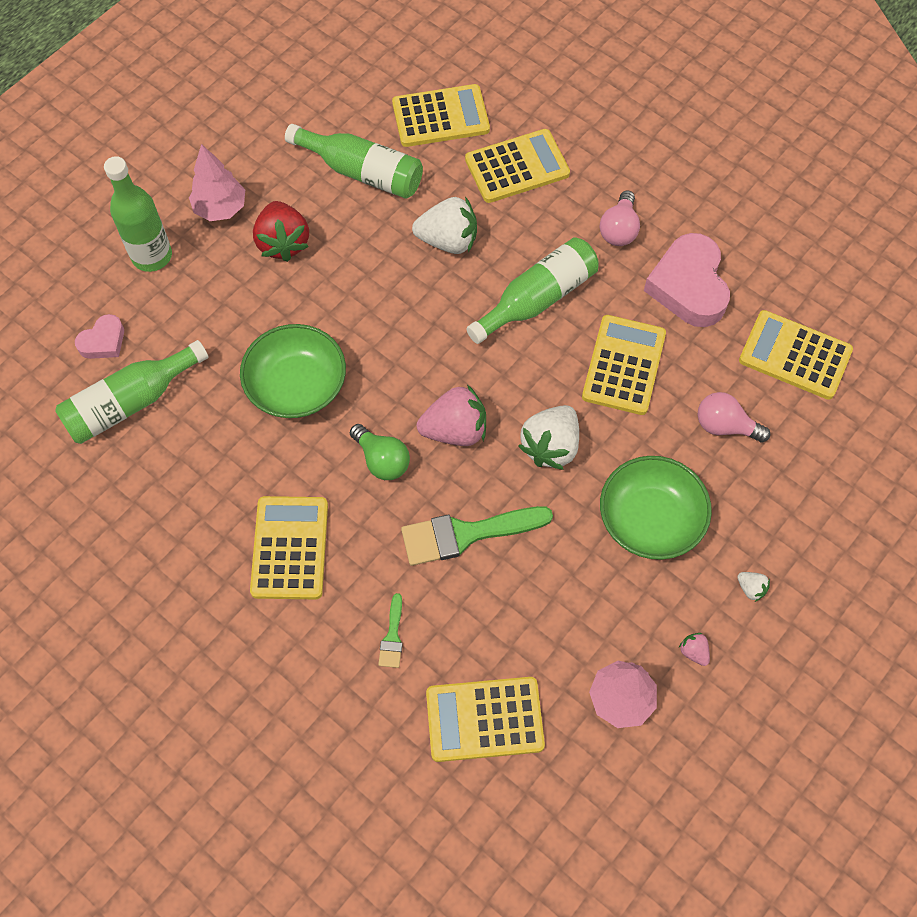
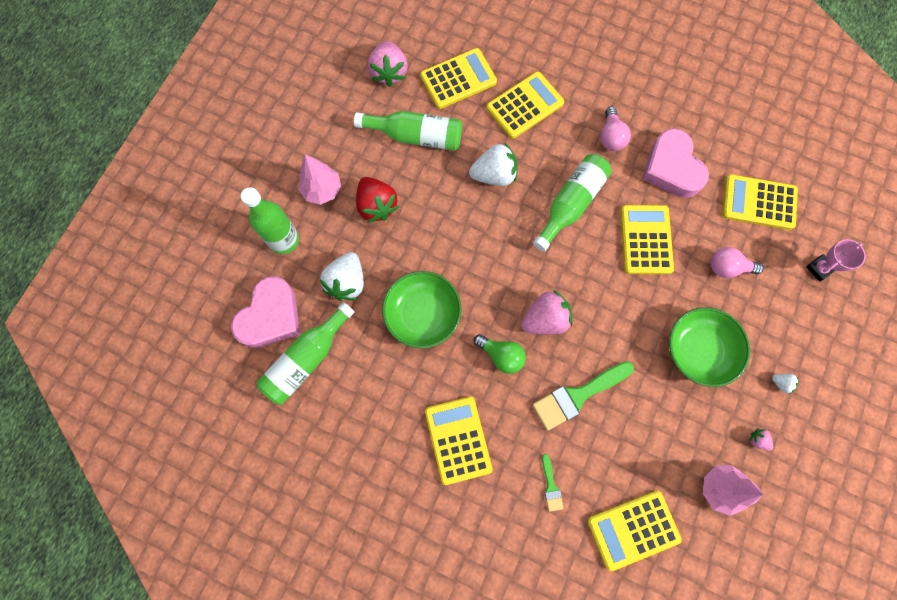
camera: 15 degrees left, 10 degrees up
(103, 341) = (270, 316): pink heart -> pink heart, size x1.91
(354, 90) = (389, 72): none -> pink strawberry
(550, 446) = (615, 314): white strawberry -> white strawberry (347, 282)
(853, 457) = (819, 268): none -> pink trophy

